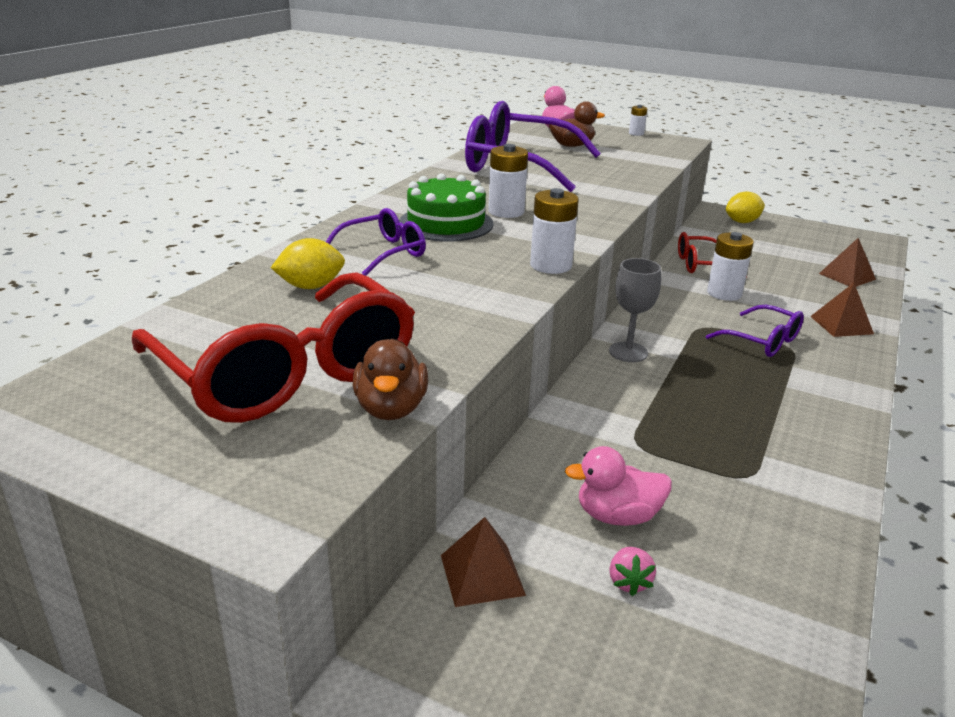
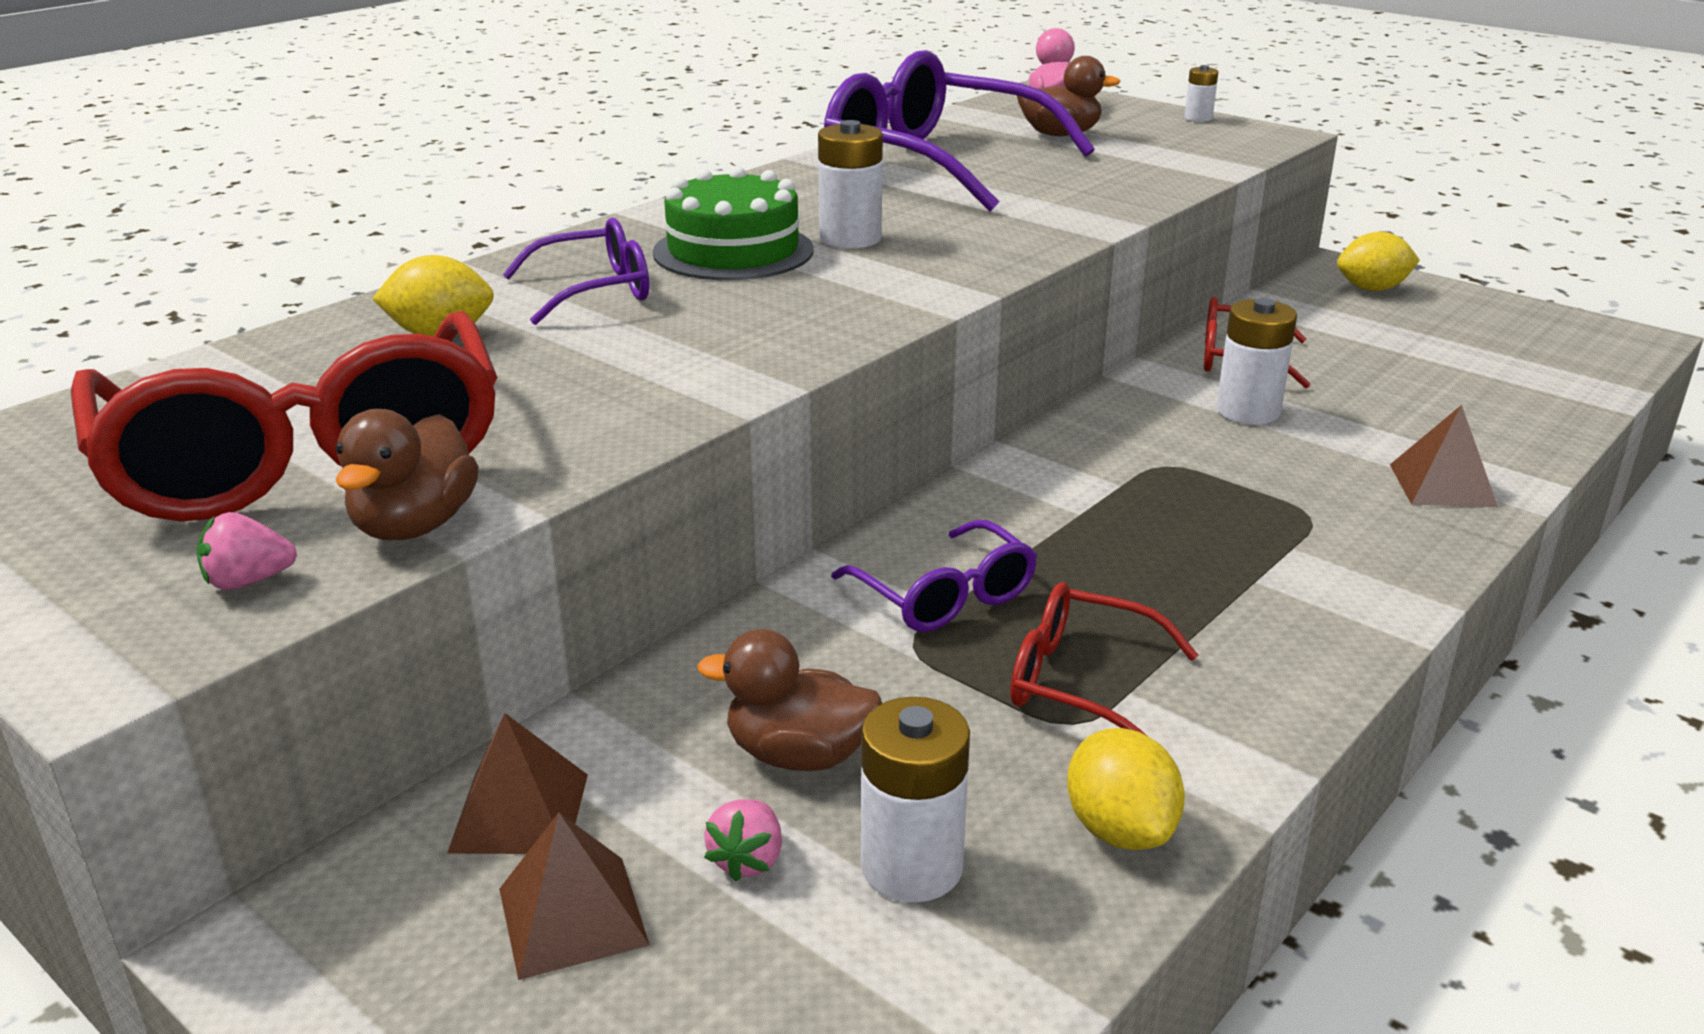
camera: 15 degrees right, 0 degrees up
(314, 456) = (248, 581): none -> pink strawberry
(551, 265) = (854, 330): white battery -> white battery (911, 866)
(617, 516) = (799, 755): pink duck -> brown duck
(628, 352) = (999, 495): grey goblet -> none
(737, 453) = (1082, 683): none -> red glasses
(762, 341) = (1263, 499): purple glasses -> purple glasses (944, 596)
(808, 533) = (1119, 829): none -> yellow lemon
(847, 276) = (1517, 400): brown pyramid -> brown pyramid (572, 916)

